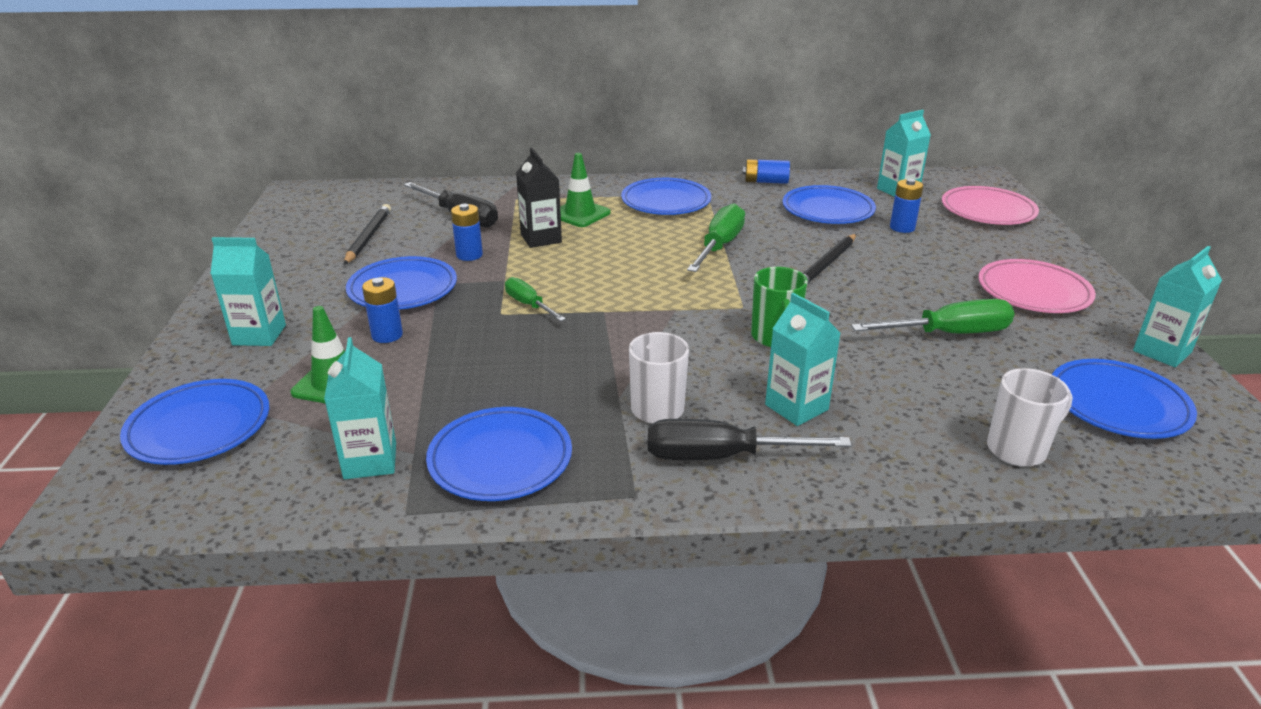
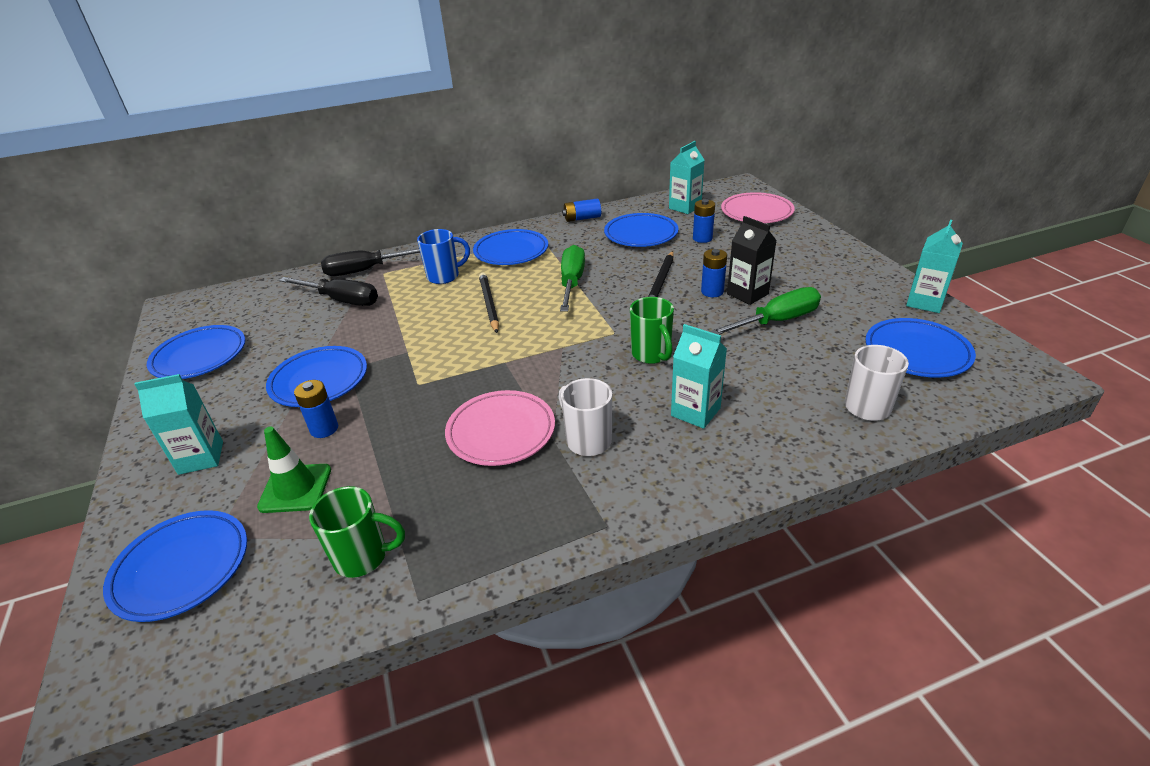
camera: 15 degrees left, 5 degrees up
(368, 237) = (264, 336): black pencil -> black pencil (489, 304)
(370, 461) = (363, 557): turquoise carton -> green mug
(469, 255) = (365, 335): blue battery -> blue battery (712, 292)
(500, 459) = (479, 524): blue plate -> blue plate (199, 356)
(528, 305) = (438, 370): green screwdriver -> none
(541, 238) = (421, 306): black carton -> black carton (747, 294)
(580, 214) = (445, 276): green traffic cone -> blue mug
(720, 457) = (657, 472): black screwdriver -> black screwdriver (366, 270)
(1033, 292) = (818, 273): pink plate -> pink plate (501, 432)

